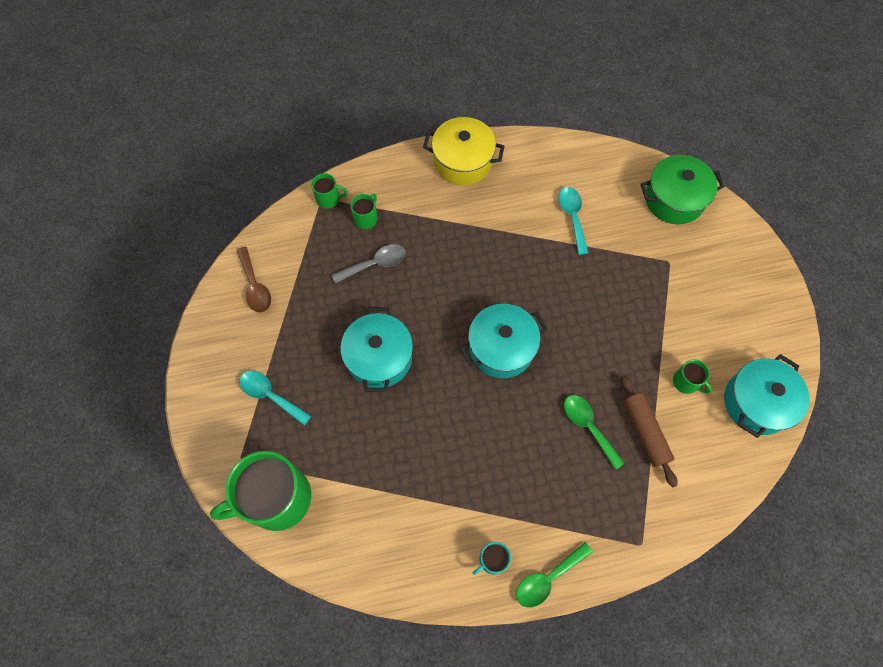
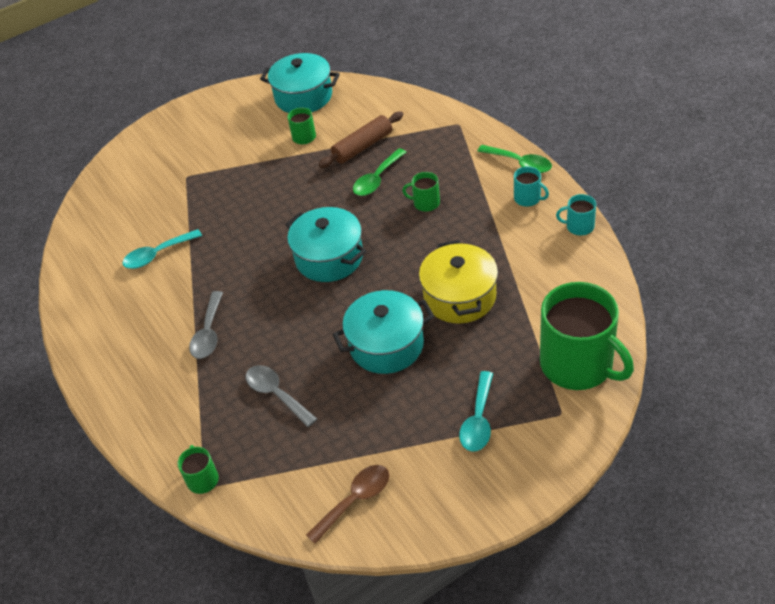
camera: 105 degrees left, 20 degrees down
(366, 218) = (218, 428): green mug -> green mug (426, 203)
(429, 589) = (579, 226): none -> turquoise mug
(462, 234) = (208, 333): none -> grey spoon
(463, 161) = (109, 367): yellow pot -> yellow pot (459, 297)
(674, 199) = (113, 191): green pot -> none

